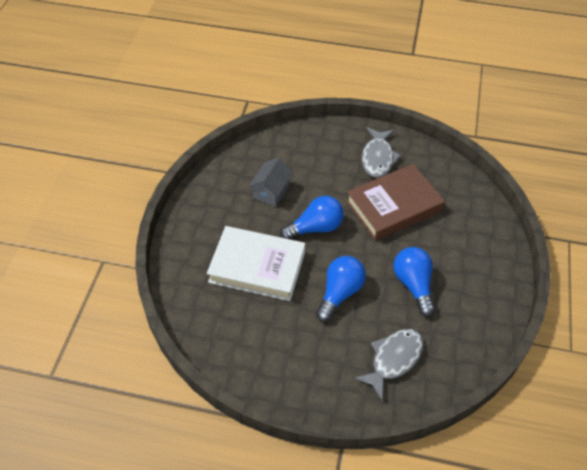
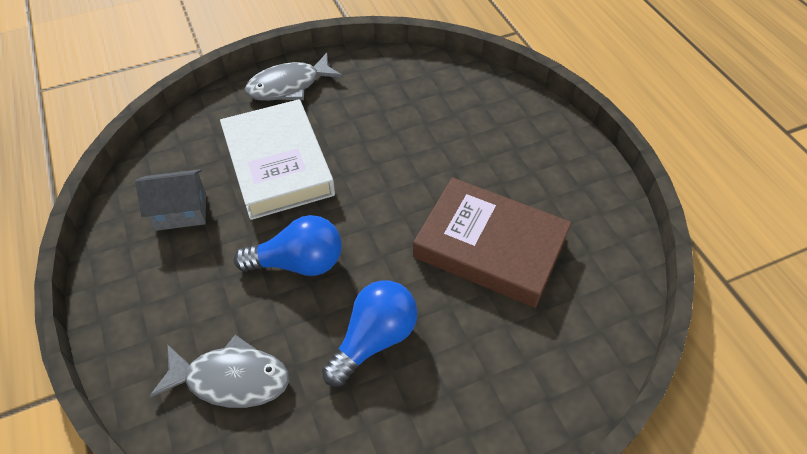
camera: 55 degrees right, 0 degrees up
(271, 192) = (399, 118): grey house -> grey house (181, 211)
(315, 228) = (381, 186): blue light bulb -> none
(378, 158) = (555, 188): grey fish -> grey fish (289, 86)

